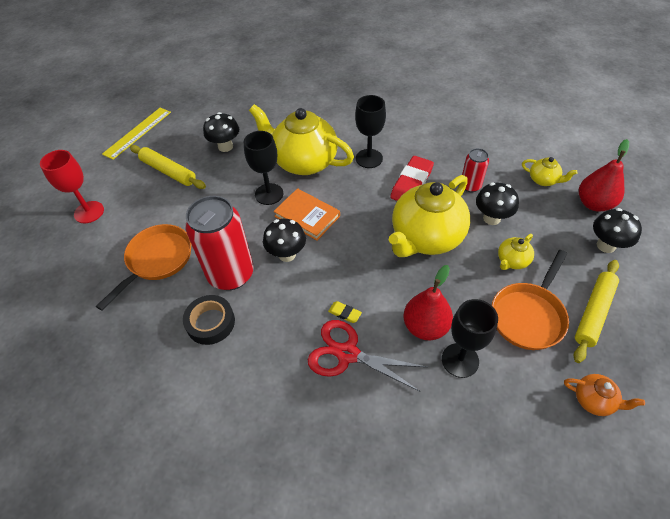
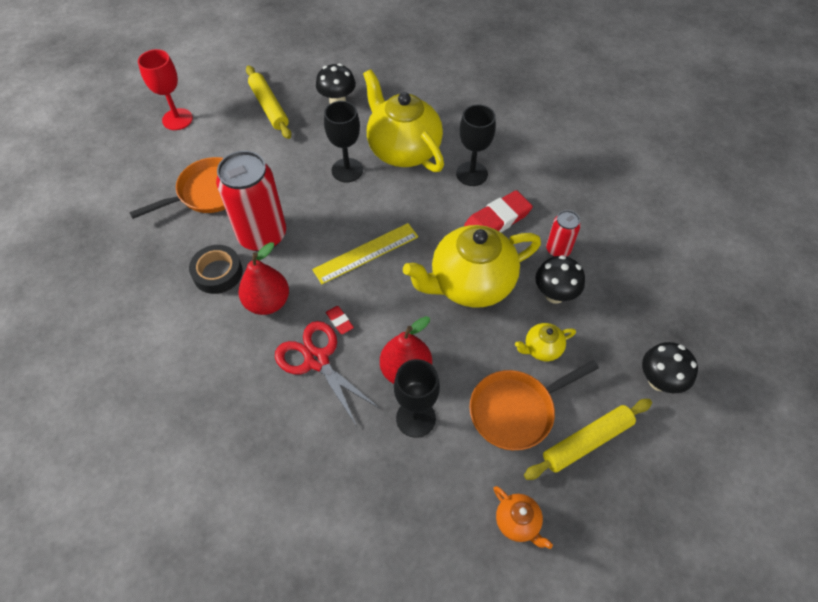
camera: 25 degrees right, 5 degrees up
(137, 133) = (265, 53): yellow ruler -> yellow ruler (366, 253)
(287, 254) = (324, 239): black mushroom -> none
(307, 216) = (368, 209): orange book -> none
(344, 313) = (339, 321): yellow eraser -> red eraser
(543, 180) = (645, 279): yellow teapot -> none
(594, 204) = (683, 330): red pear -> red pear (268, 302)

